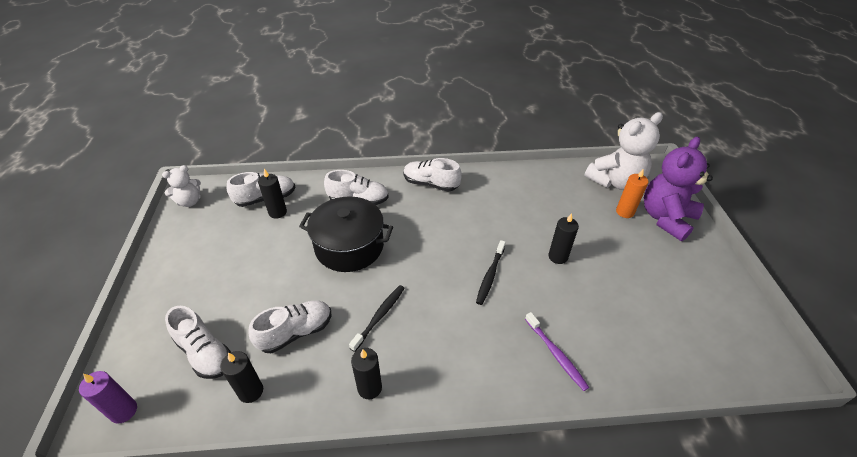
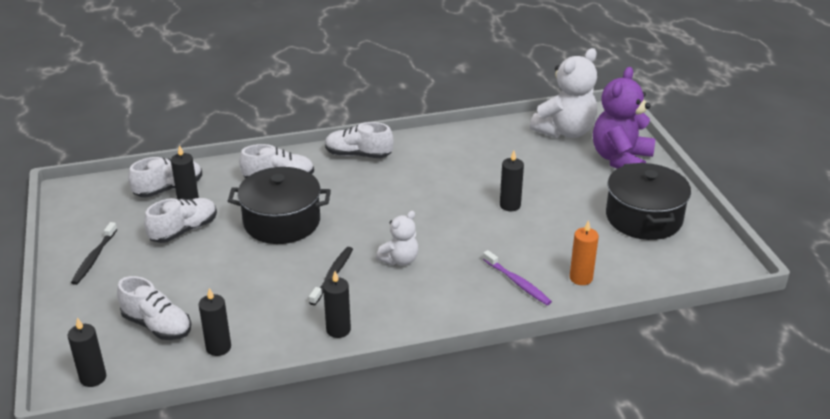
camera: 10 degrees left, 10 degrees down
(124, 411) = (93, 378): purple candle -> black candle
(189, 201) = (78, 201): white teddy bear -> white teddy bear (400, 260)
(296, 332) = (248, 298): white shoe -> white shoe (184, 230)
(490, 275) = (441, 229): black toothbrush -> black toothbrush (94, 258)
(625, 212) = (577, 158): orange candle -> orange candle (581, 278)
(687, 290) = (644, 218): none -> black pot

